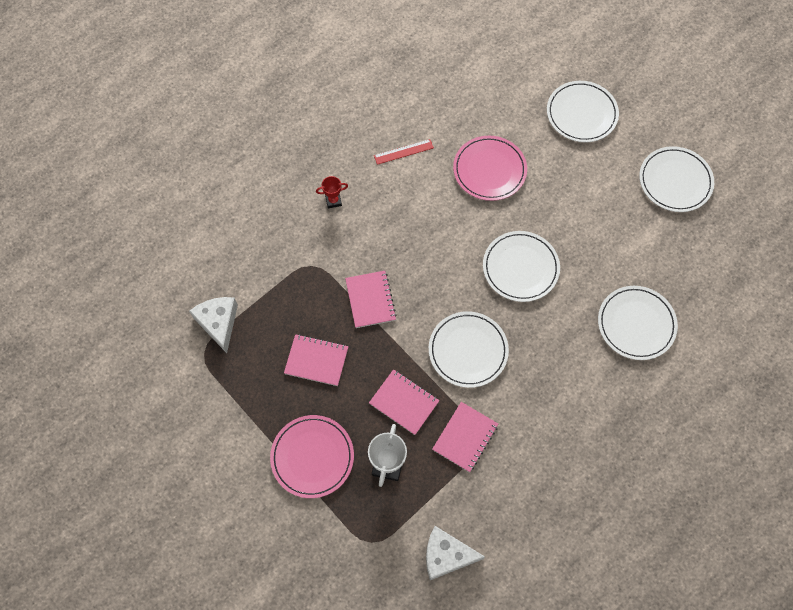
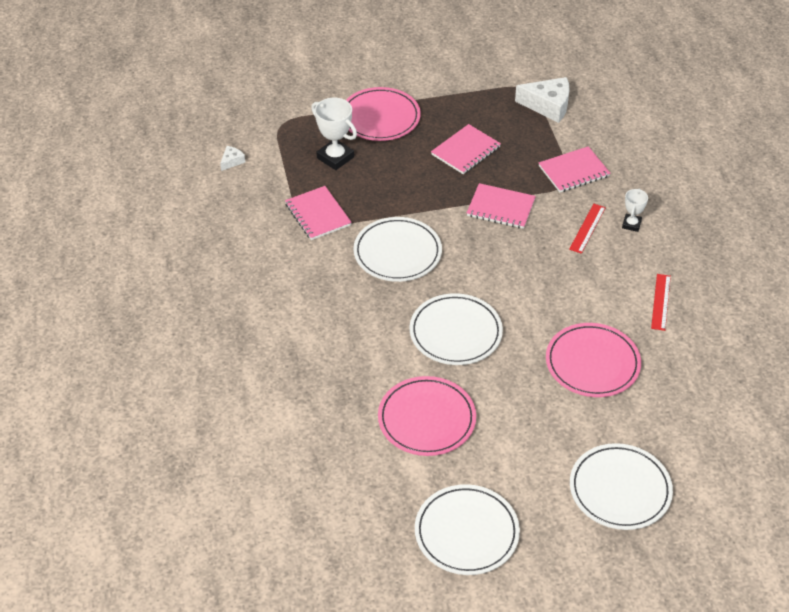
camera: 120 degrees right, 20 degrees down
(333, 201) = (631, 224): red trophy -> white trophy
(356, 228) = (587, 228): none -> red ruler
(404, 402) = (382, 189): pink notebook -> pink notebook (574, 171)
(446, 555) = (232, 161): white cheese -> white cheese, size x0.48
(608, 247) = (426, 419): none -> pink plate
(636, 324) = (324, 395): white plate -> none

